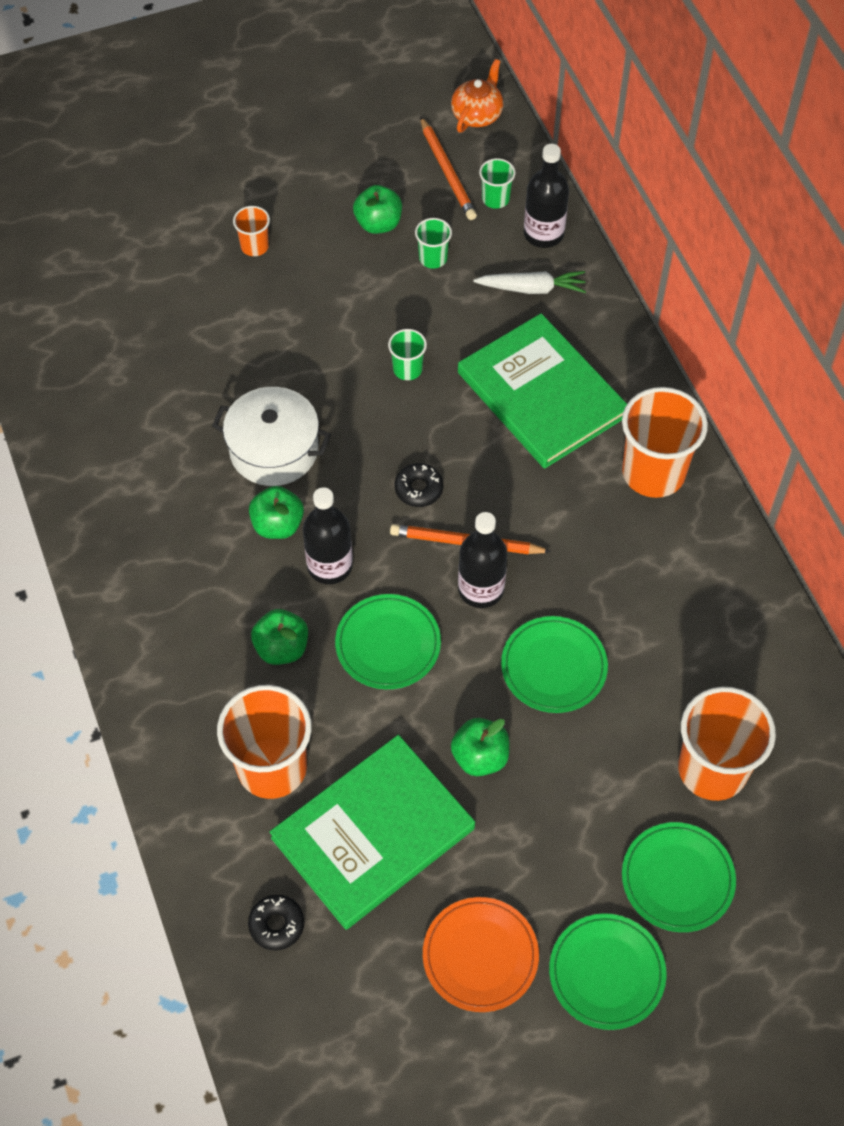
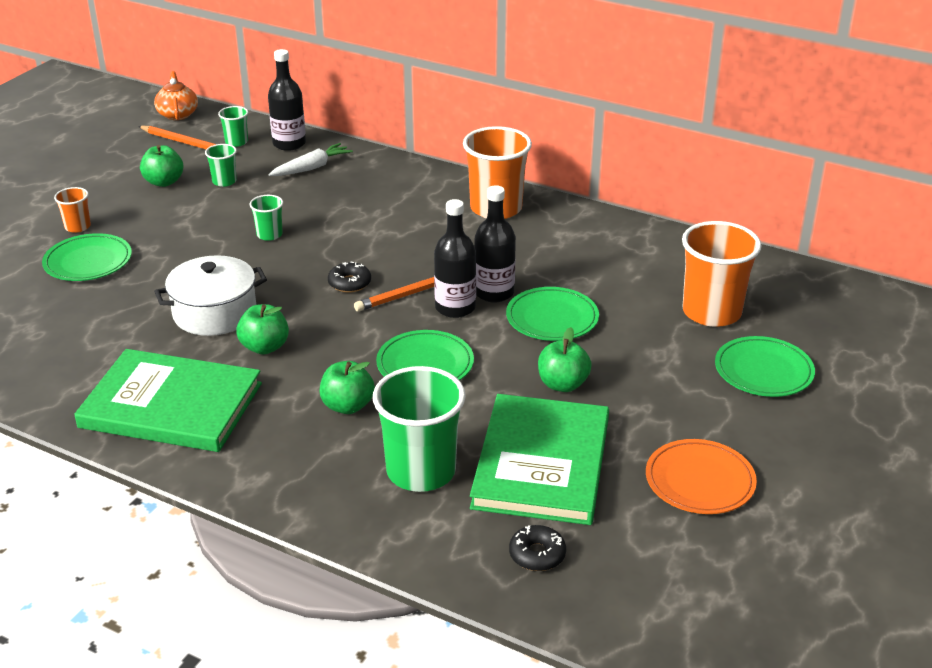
camera: 40 degrees left, 25 degrees down
(272, 767) = (421, 471): orange cup -> green cup
(330, 566) = (331, 348): black bottle -> black bottle (494, 293)
(542, 394) = (378, 207): green book -> green book (171, 405)
(606, 973) = (787, 439): green plate -> green plate (88, 262)

